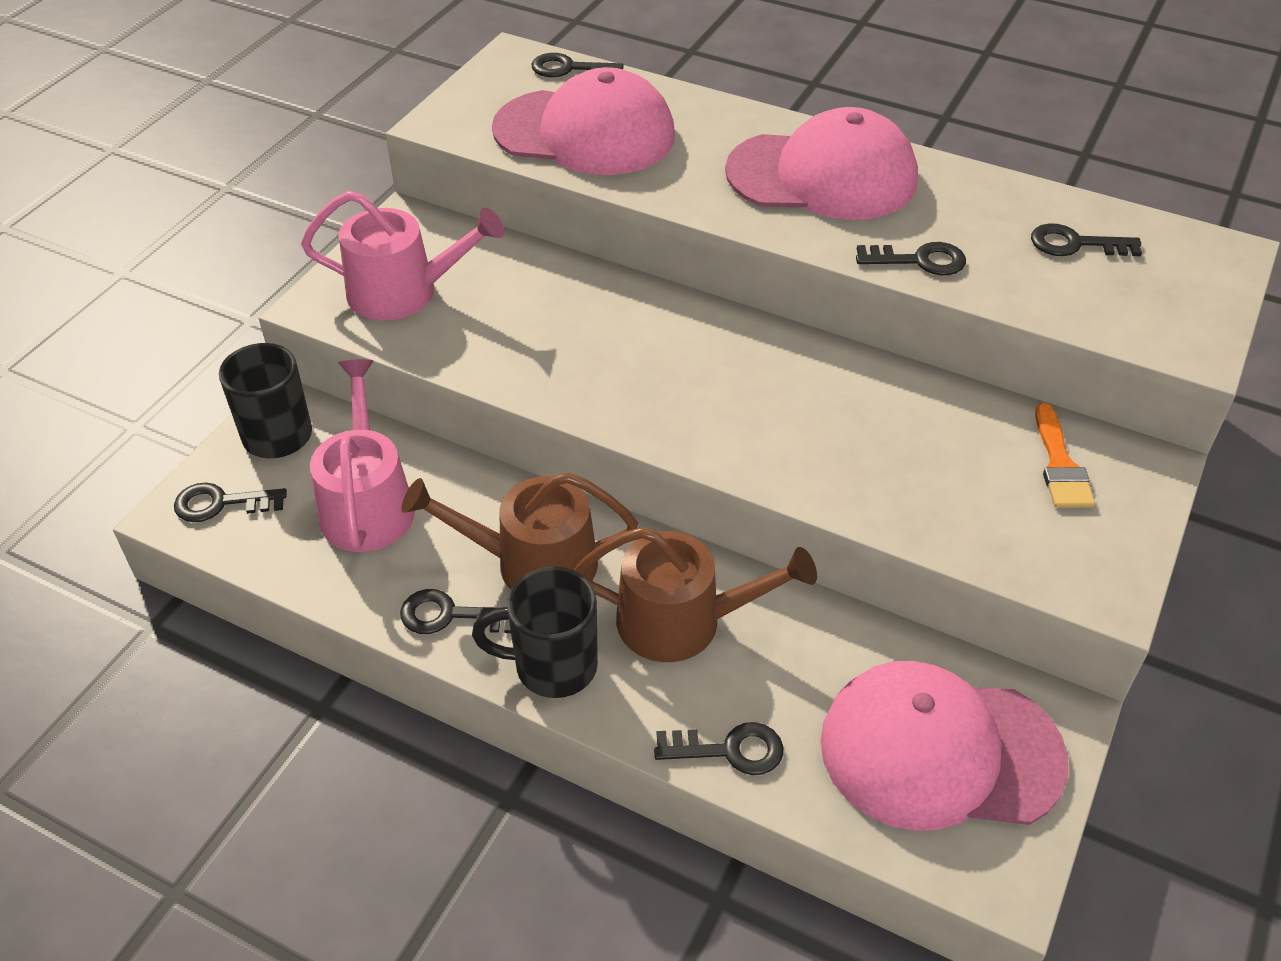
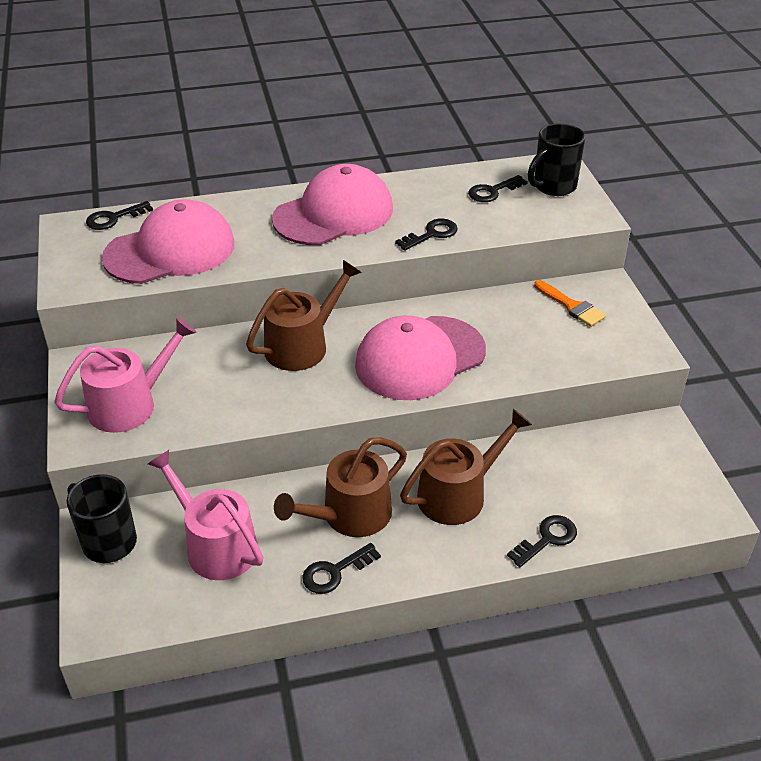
camera: 40 degrees left, 5 degrees down
(221, 504) = (119, 603): black key -> none
(552, 666) = (419, 559): black mug -> black mug (553, 186)
(651, 326) = (302, 345): none -> brown watering can
(940, 751) = (634, 475): pink cap -> pink cap (419, 358)

